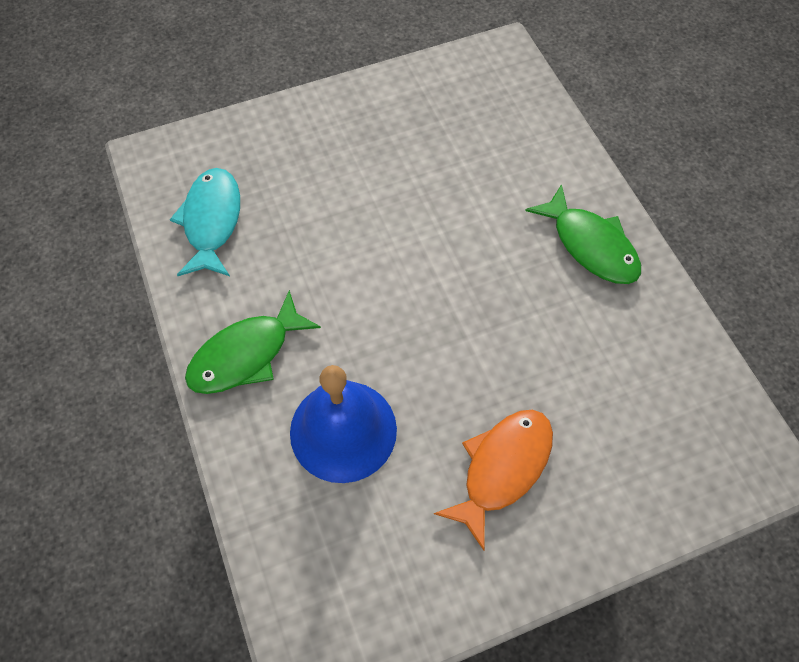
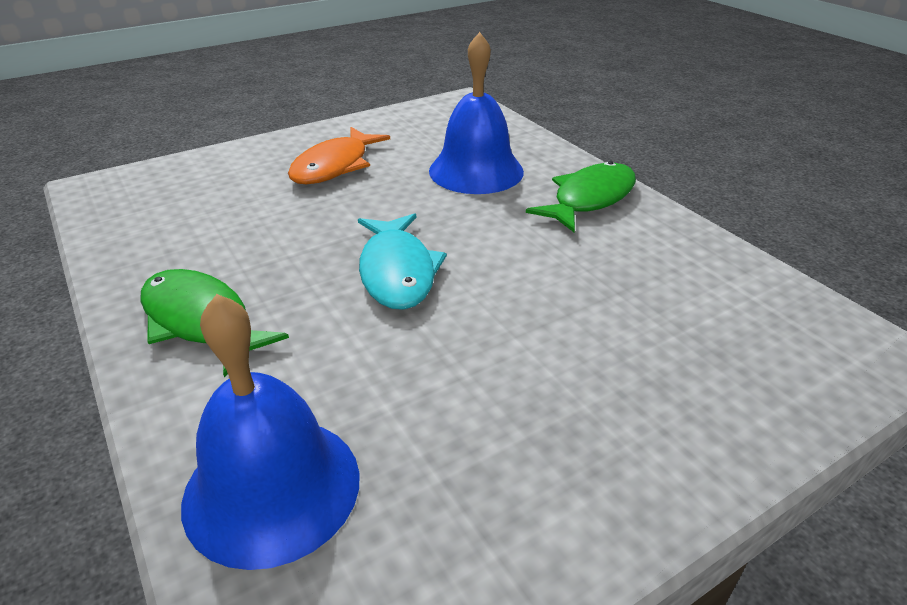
camera: 170 degrees right, 25 degrees down
(212, 221) = (716, 289): turquoise fish -> turquoise fish (397, 271)
(523, 127) = (272, 487): none -> blue bell

